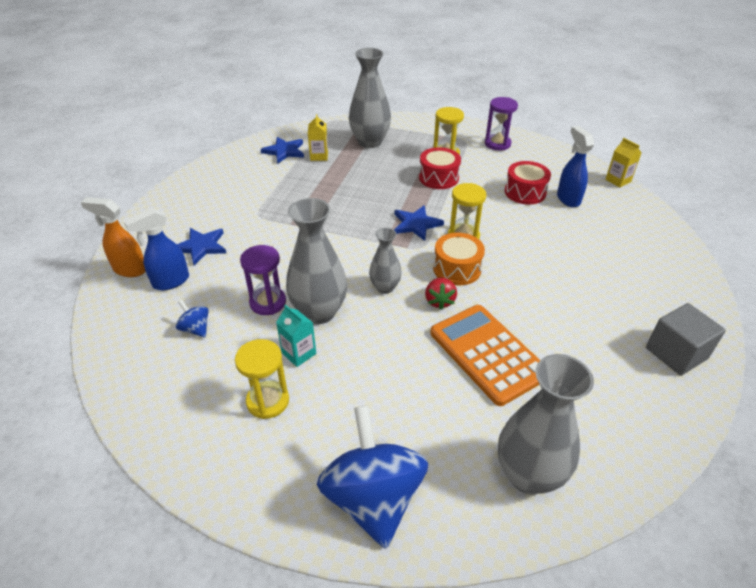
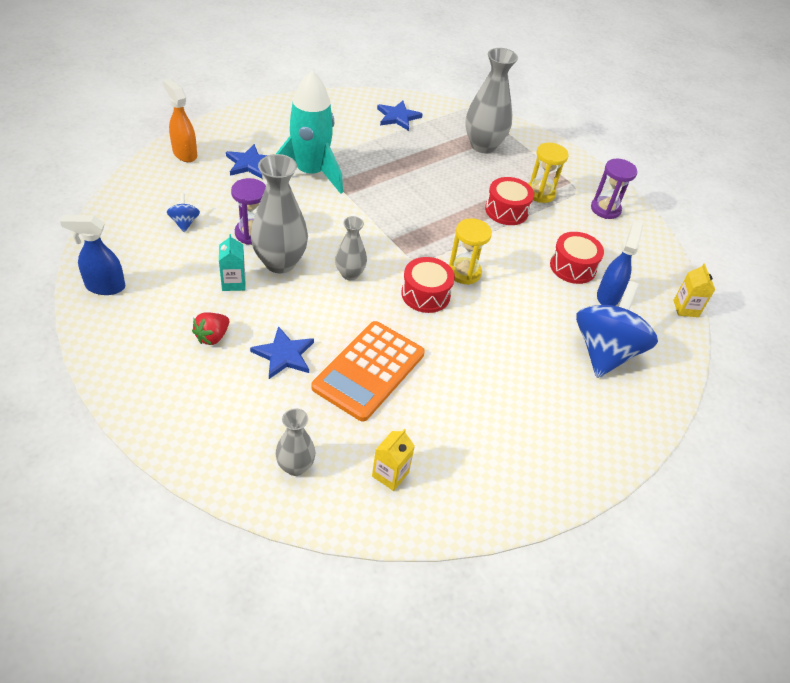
camera: 30 degrees right, 5 degrees up
(170, 282) = (202, 178): blue spray bottle -> blue spray bottle (104, 287)
(263, 227) = (310, 173): none -> turquoise rocket
(268, 401) = (179, 301): yellow hourglass -> none
(319, 156) = (422, 136): yellow carton -> yellow carton (390, 474)
(373, 497) = (178, 405): blue spinning top -> blue spinning top (605, 351)
(416, 224) = (436, 239): blue star -> blue star (284, 355)
(439, 301) = (380, 310): red strawberry -> red strawberry (212, 337)
(457, 269) = (425, 294): orange drum -> red drum
(487, 354) = (369, 371): orange calculator -> orange calculator turned 150 degrees counterclockwise
(528, 475) = (295, 466): grey vase -> grey vase, size x0.57
(676, 353) = (529, 473): grey cube -> none

